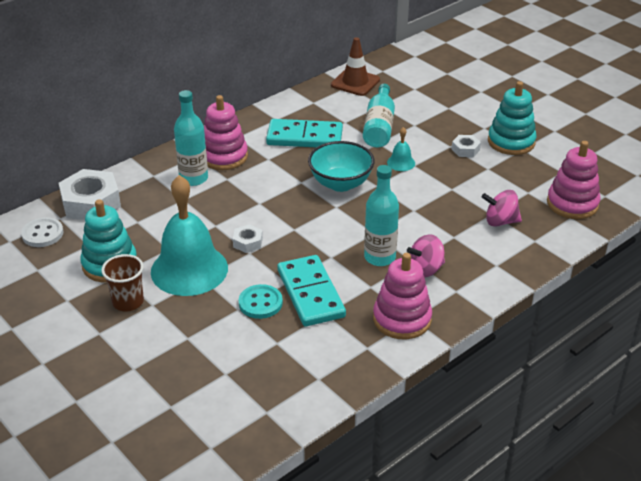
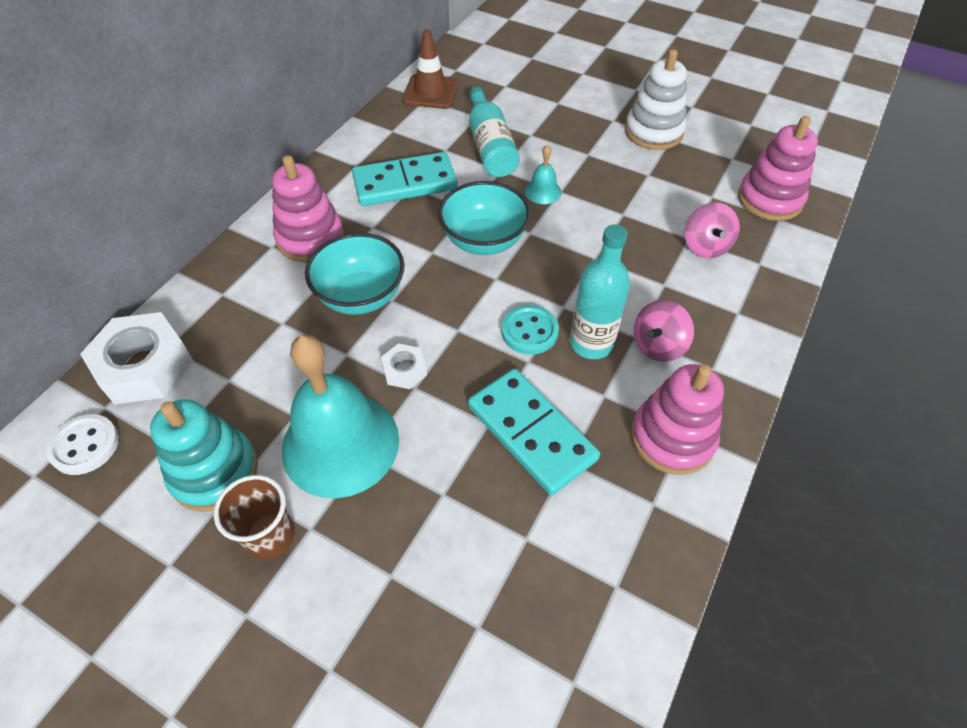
camera: 20 degrees left, 15 degrees up
(193, 178) = (283, 284): turquoise bottle -> none
(240, 196) = (361, 296): none -> turquoise bowl
(260, 303) = (470, 472): turquoise button -> turquoise button (529, 331)
(465, 149) = (608, 155): white nut -> none
(500, 221) = (705, 246): pink spinning top -> pink spinning top turned 75 degrees counterclockwise
(511, 142) = (653, 132): turquoise stacking toy -> white stacking toy

